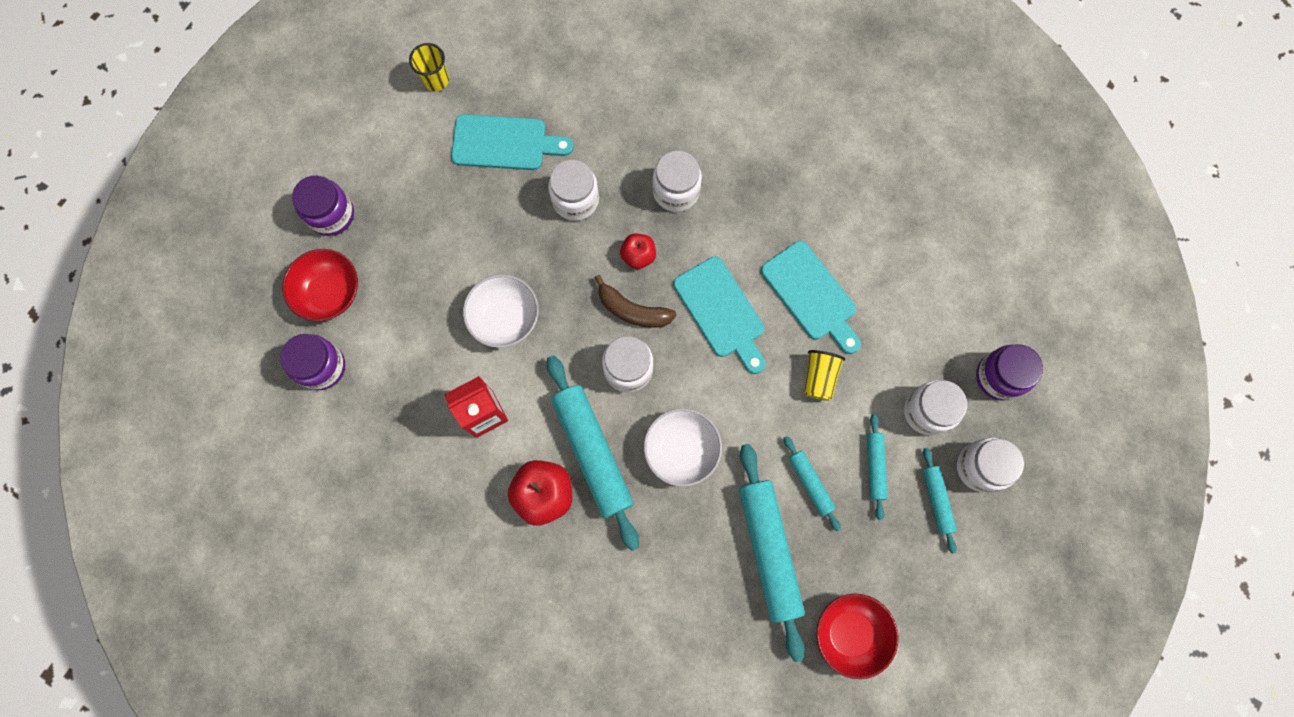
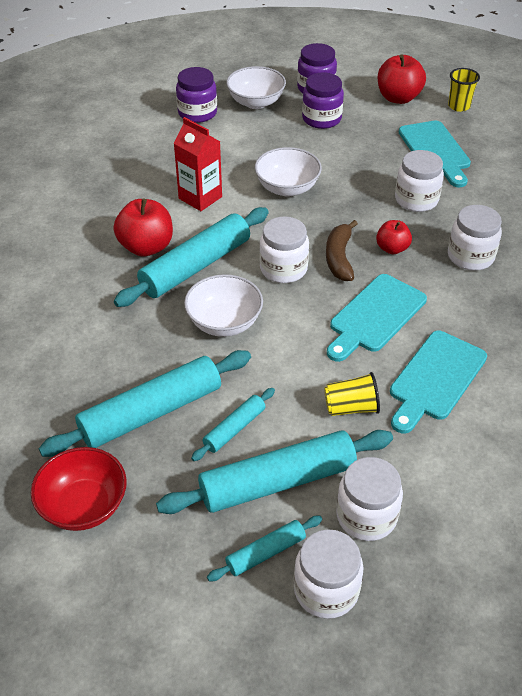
camera: 70 degrees right, 30 degrees down
(330, 293) = (256, 102): red bowl -> white bowl
(392, 134) = (398, 98): none -> red apple
(874, 467) = (277, 481): turquoise rolling pin -> turquoise rolling pin, size x1.99
(999, 377) = (449, 582): purple jar -> purple jar (321, 119)

